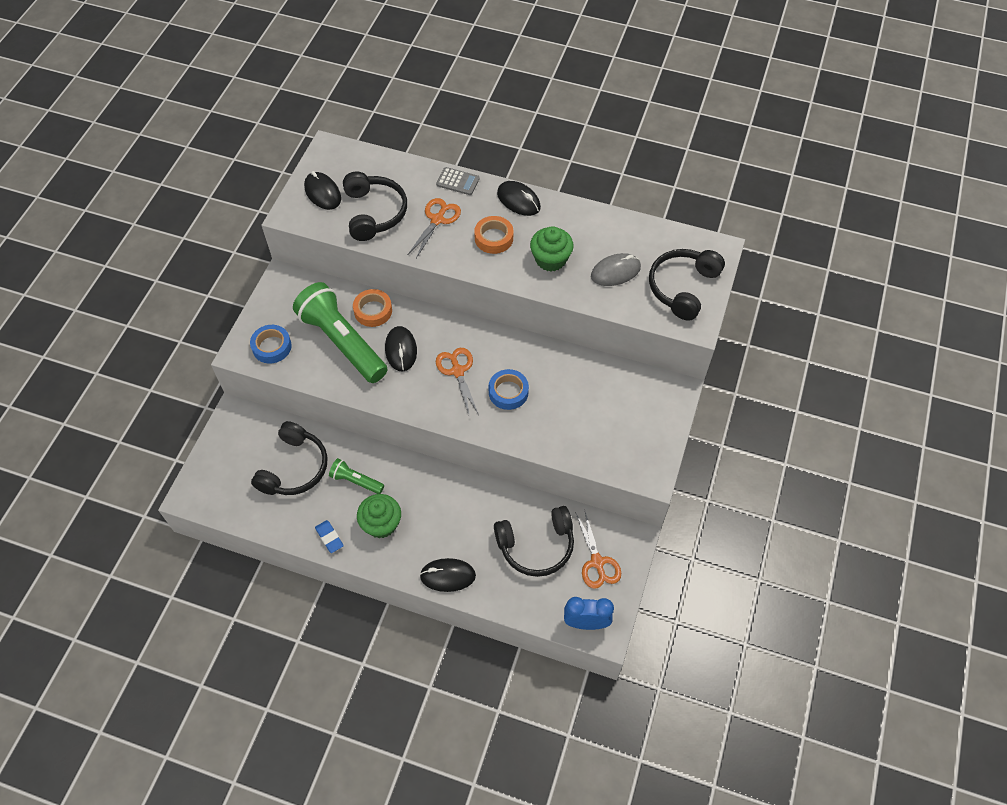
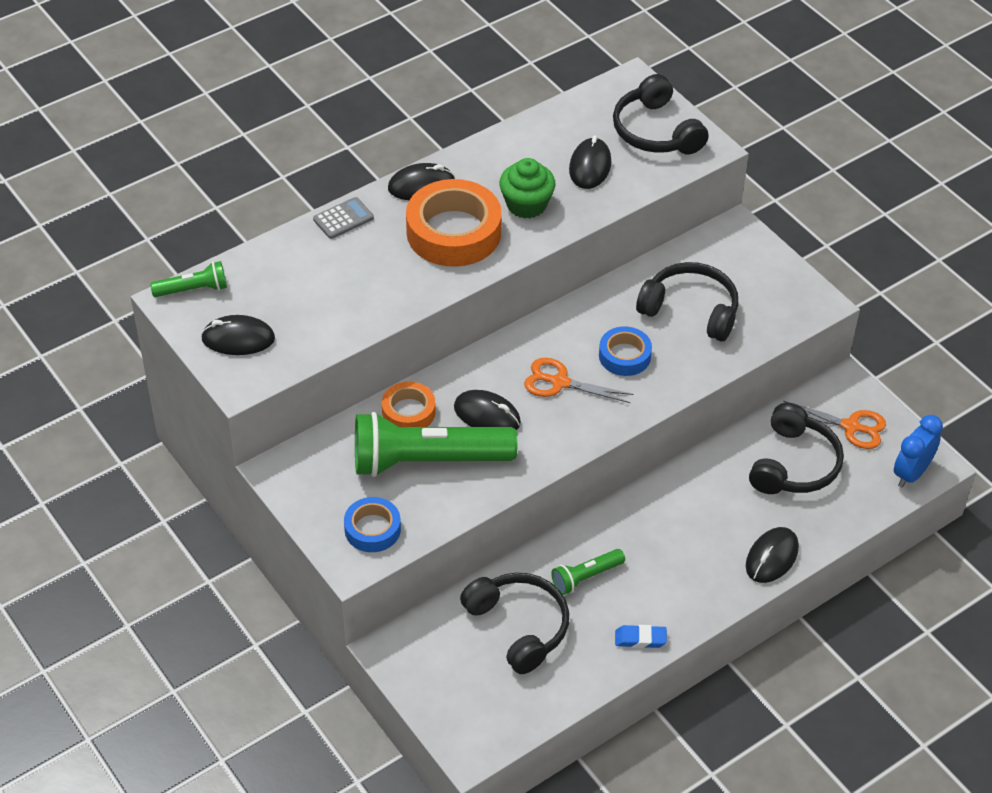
camera: 55 degrees left, 10 degrees down
(344, 152) = (193, 289): none -> green flashlight
(374, 213) = (316, 309): black headphones -> black headphones (691, 310)
(381, 524) = (661, 582): green cupcake -> none
(437, 220) = (381, 263): orange scissors -> none
(494, 238) = (453, 232): orange tape -> orange tape, size x1.82
(615, 272) = (590, 166): grey mouse -> black mouse

